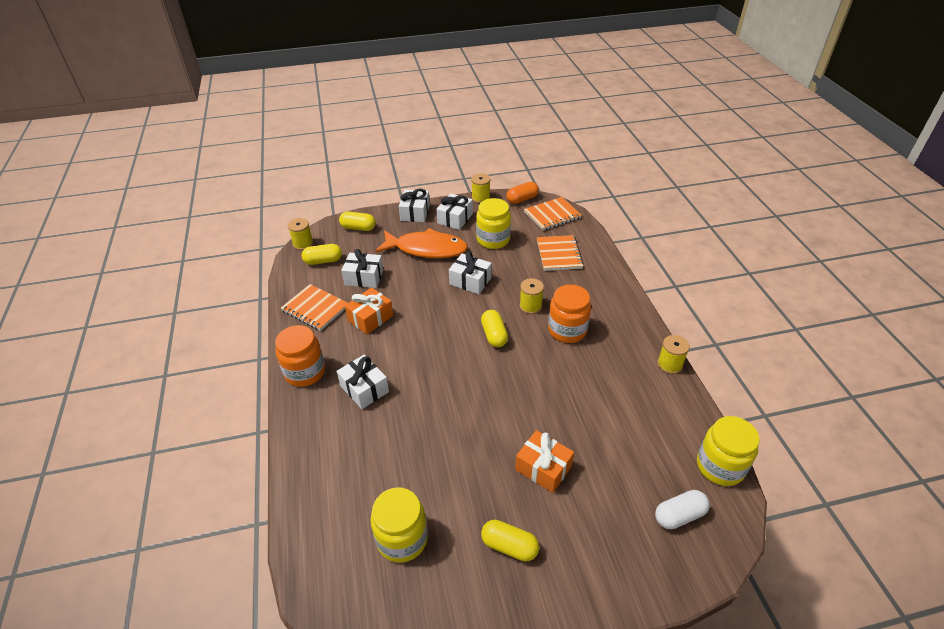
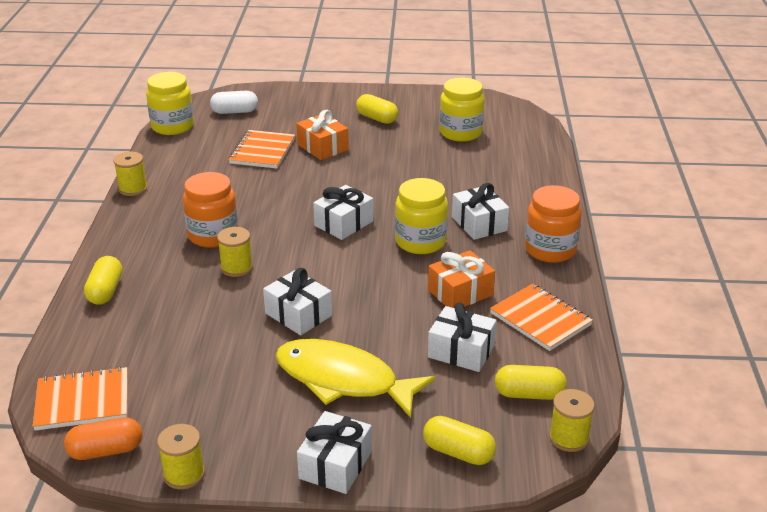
camera: 165 degrees left, 10 degrees down
(426, 249) = (343, 380): orange fish -> yellow fish
(455, 218) = (263, 433): white gift -> white gift (344, 223)
(493, 240) = (221, 374): yellow jar -> yellow jar (420, 242)
(494, 335) = (305, 246): yellow capsule -> yellow capsule (105, 291)
(559, 254) = (137, 328): orange notebook -> orange notebook (262, 151)

